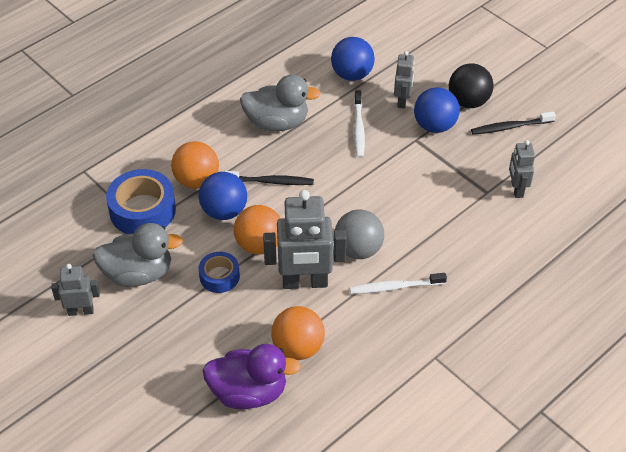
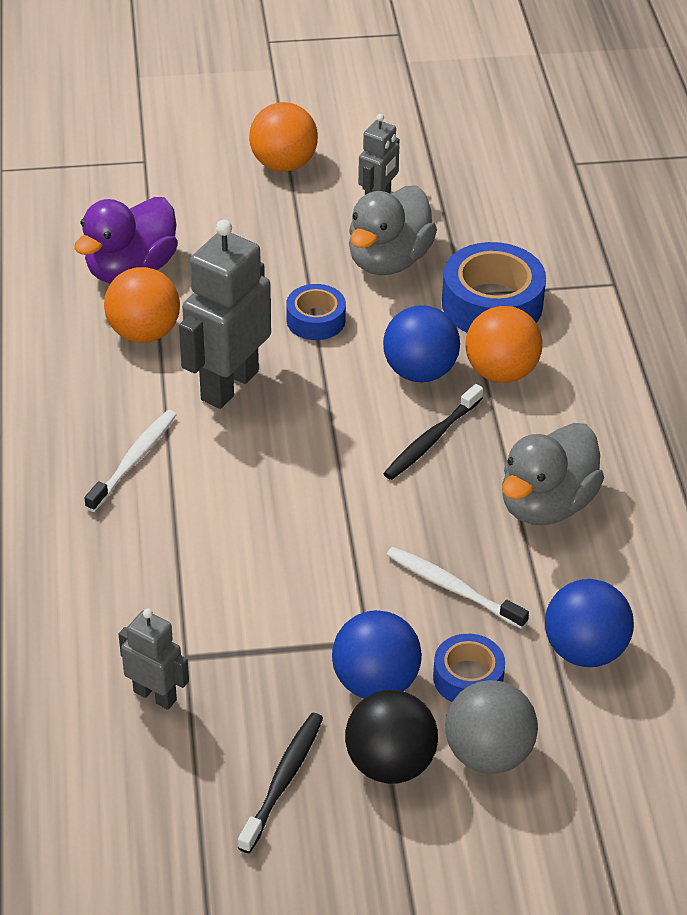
camera: 125 degrees right, 5 degrees down
(259, 245) = (330, 376): orange ball -> orange ball (283, 164)
(358, 249) = (228, 460): grey ball -> grey ball (488, 754)
(402, 101) = (468, 678): grey robot -> blue tape

